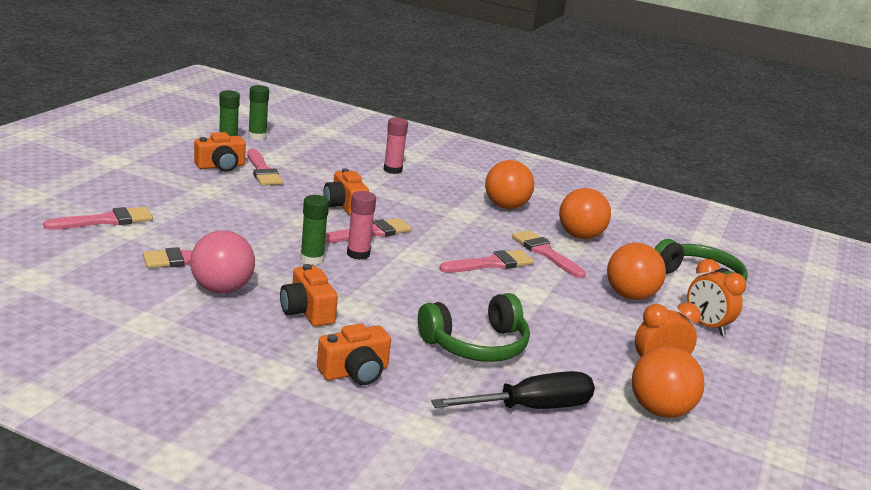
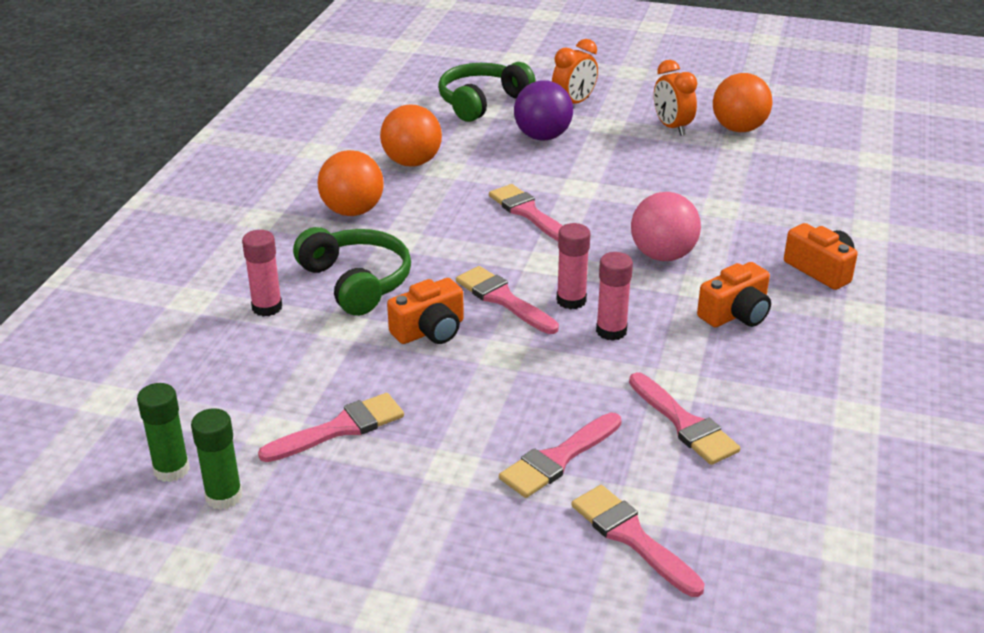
camera: 95 degrees left, 10 degrees up
(221, 166) = (344, 477): orange camera -> none
(222, 289) = (738, 381): pink ball -> pink ball (662, 255)
(312, 259) = (611, 331): green glue stick -> pink glue stick
(476, 345) = (712, 212): green headphones -> green headphones (356, 282)
(530, 408) = (791, 182): black screwdriver -> none
(545, 253) = (474, 182): pink brush -> pink brush (558, 459)
(630, 296) = (542, 137): orange ball -> purple ball

